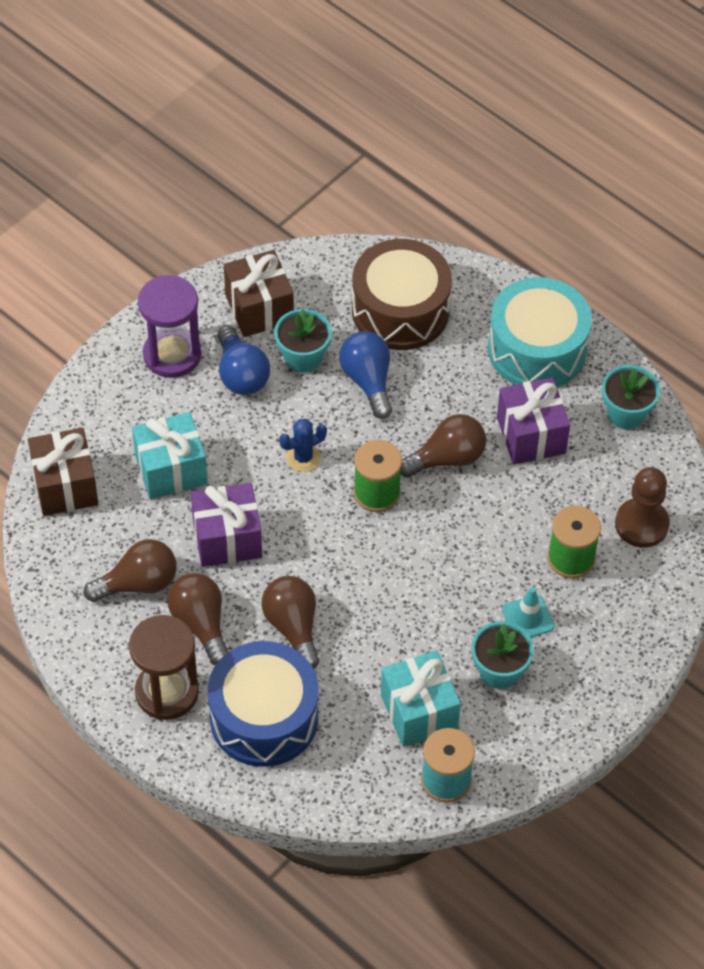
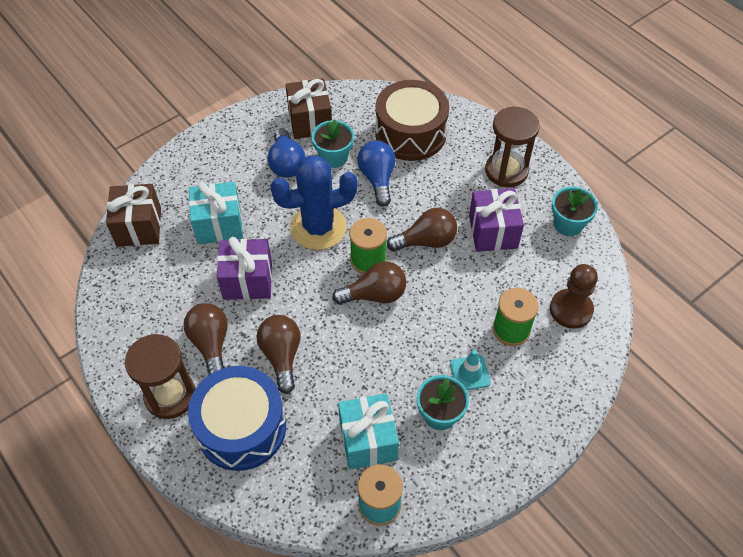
camera: 10 degrees right, 0 degrees up
(138, 583) = (172, 306): brown light bulb -> brown light bulb (375, 295)
(172, 354) = (241, 145): purple hourglass -> none
(303, 457) = (318, 227): blue cactus -> blue cactus, size x2.15
(537, 349) = (506, 171): turquoise drum -> brown hourglass

